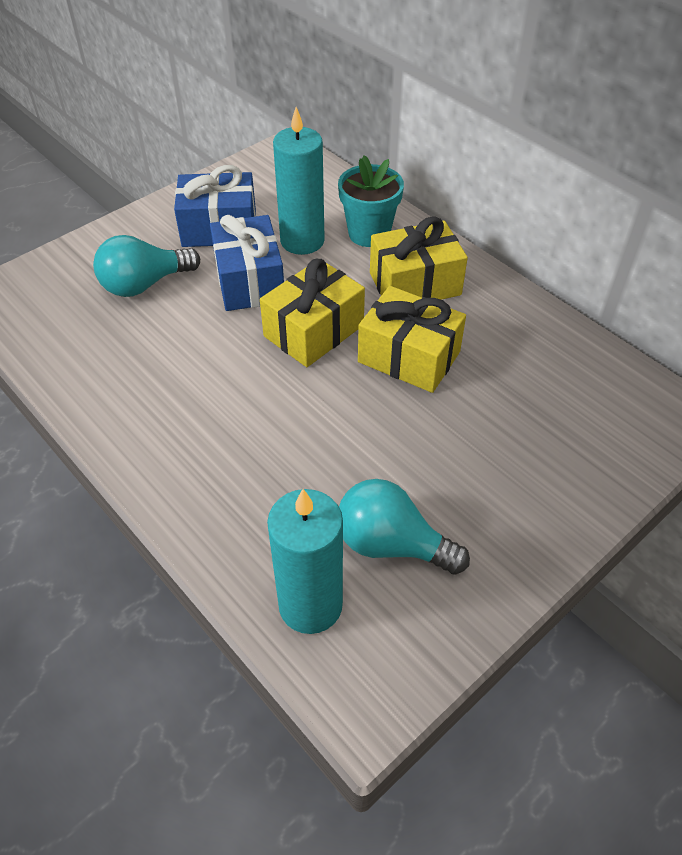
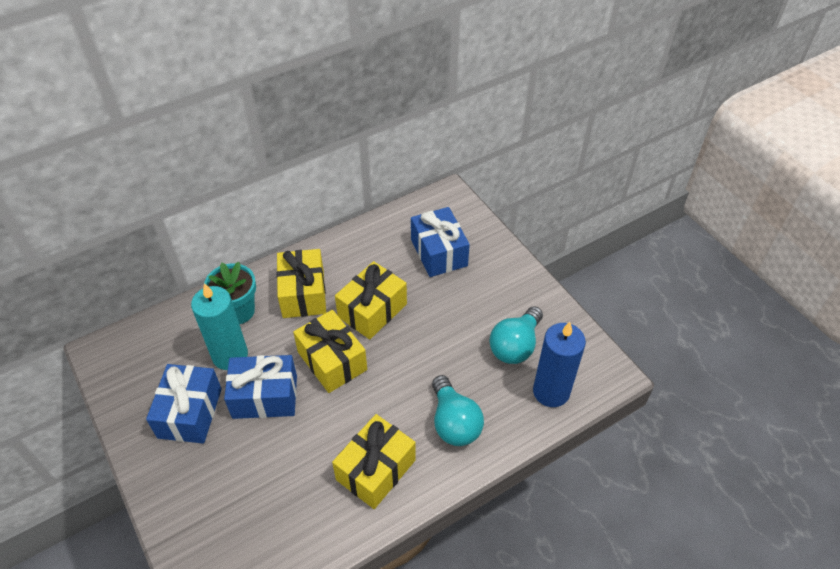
camera: 80 degrees left, 0 degrees up
(144, 284) = (242, 474): turquoise light bulb -> turquoise light bulb (454, 422)
(155, 401) = (375, 470): none -> yellow gift
(310, 605) = (551, 391): turquoise candle -> blue candle
(550, 418) = (439, 252): none -> blue gift

